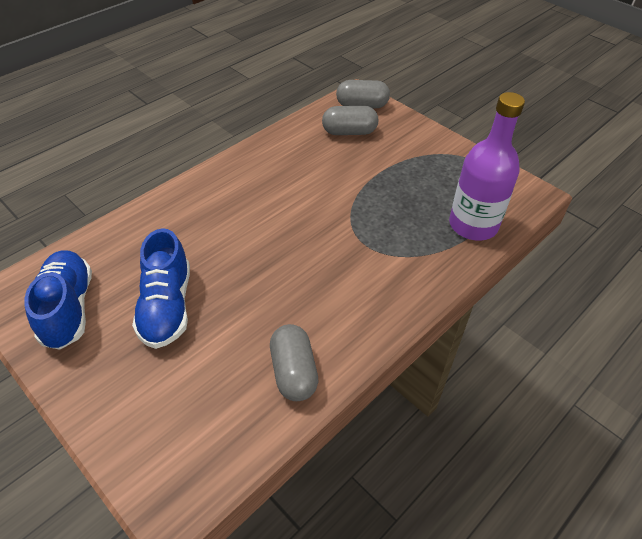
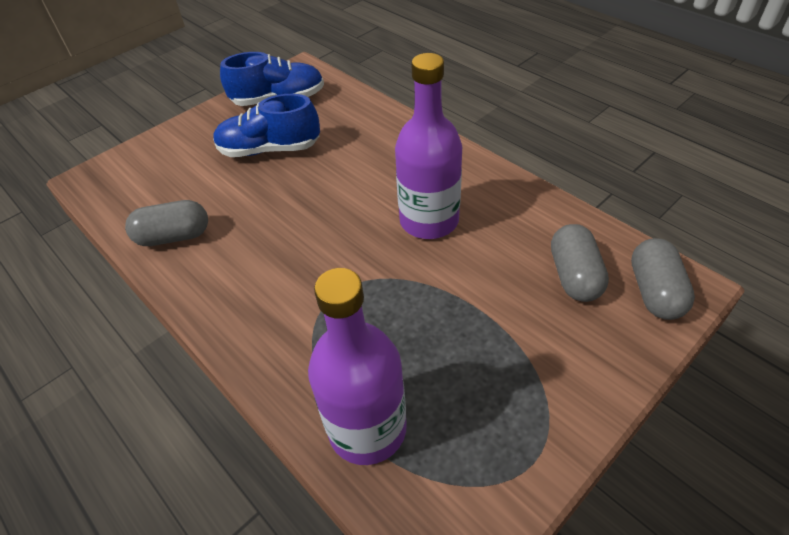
camera: 95 degrees right, 0 degrees up
(291, 193) = (429, 220): none -> purple bottle

